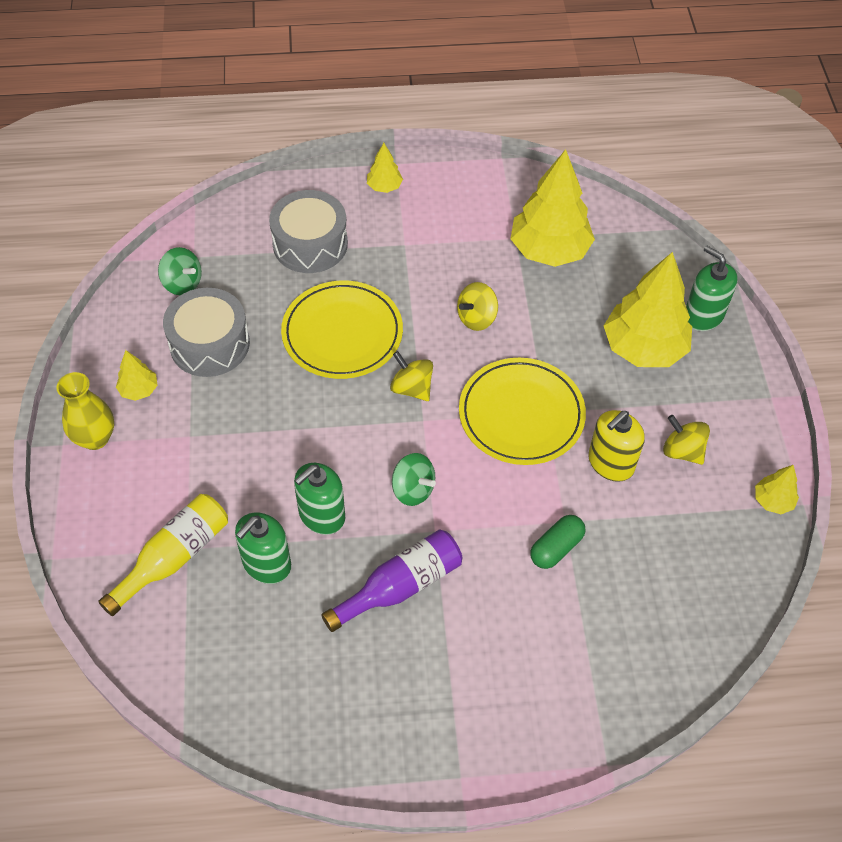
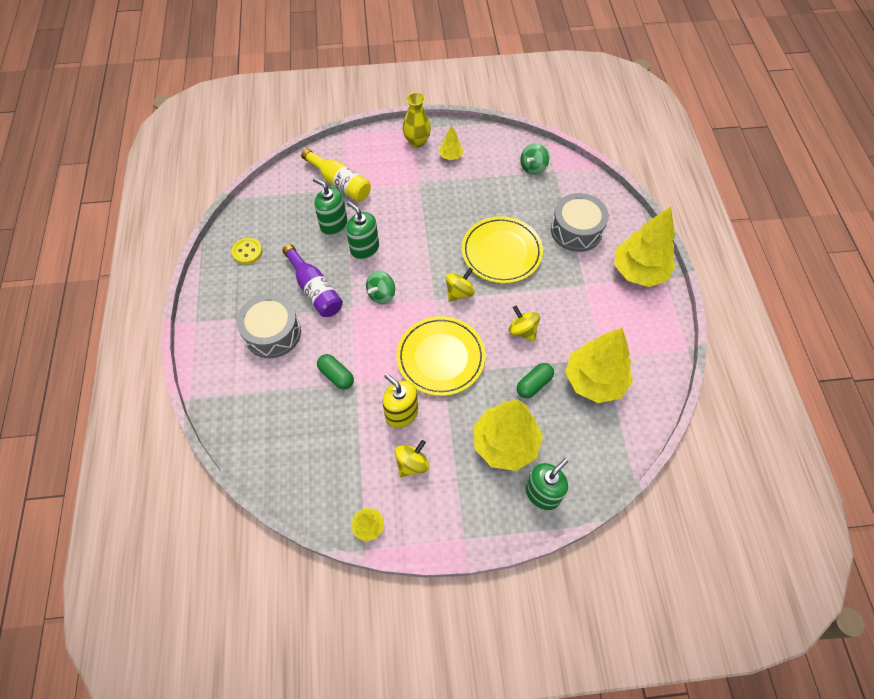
camera: 90 degrees right, 5 degrees up
(209, 344) = (487, 185): grey drum -> grey drum (272, 333)
(315, 704) = (247, 252): none -> yellow button
(384, 187) = (639, 271): yellow tree -> yellow tree, size x2.19
(558, 312) = (534, 384): none -> green capsule

